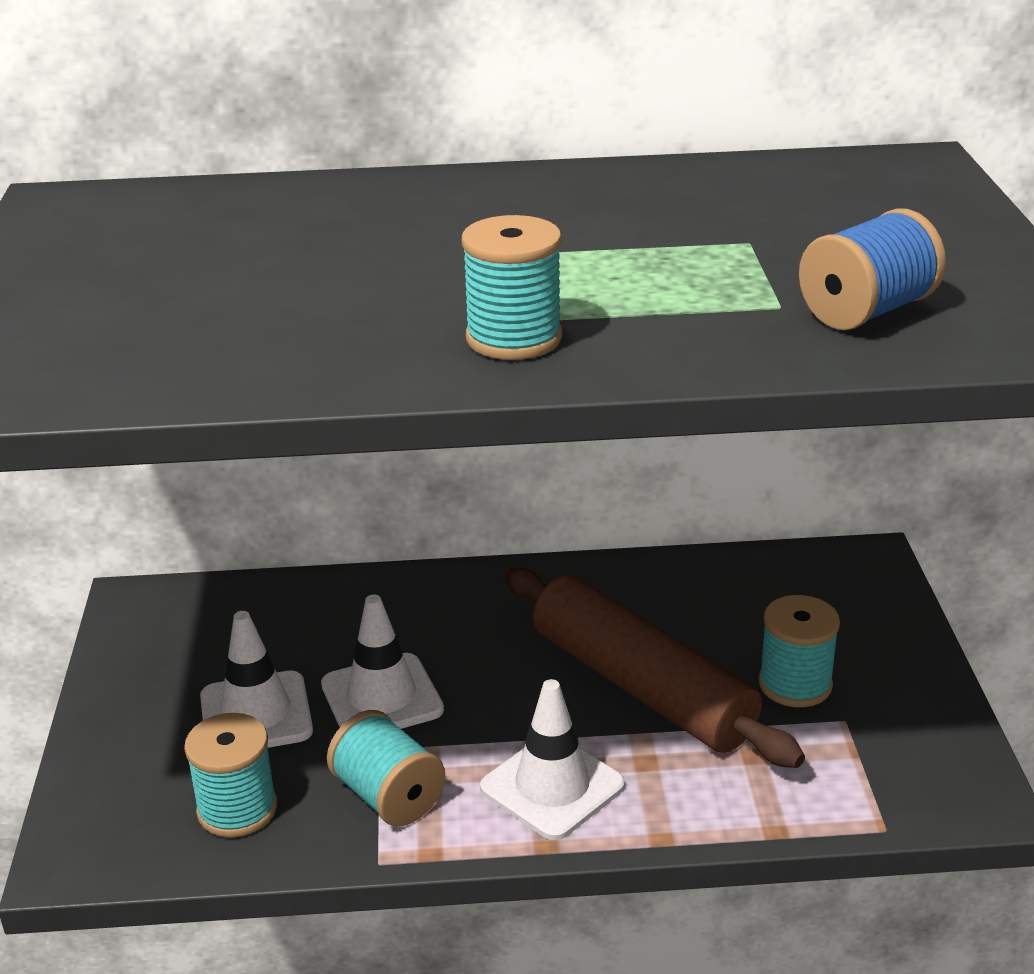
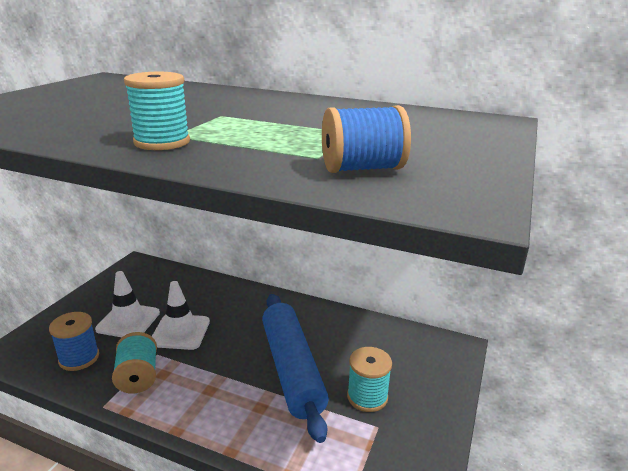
camera: 25 degrees right, 5 degrees down
(237, 809) = (79, 358): turquoise spool -> blue spool
(552, 787) = (207, 402): white traffic cone -> none
(642, 687) = (292, 369): brown rolling pin -> blue rolling pin

